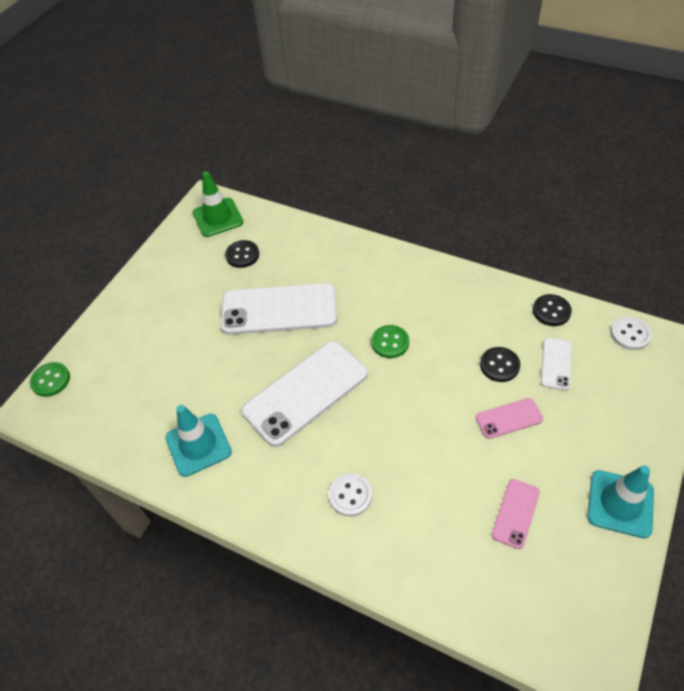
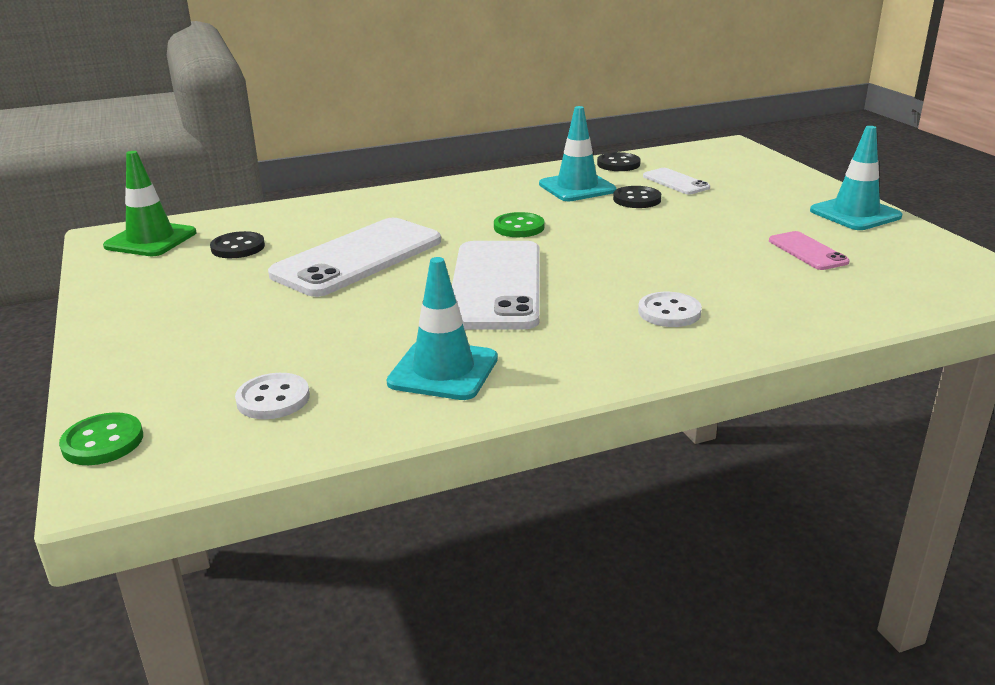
camera: 50 degrees left, 25 degrees down
(483, 322) = (577, 187): none -> turquoise traffic cone
(509, 418) = (700, 217): pink phone -> none
(630, 334) = (694, 152): white button -> white button (273, 399)

